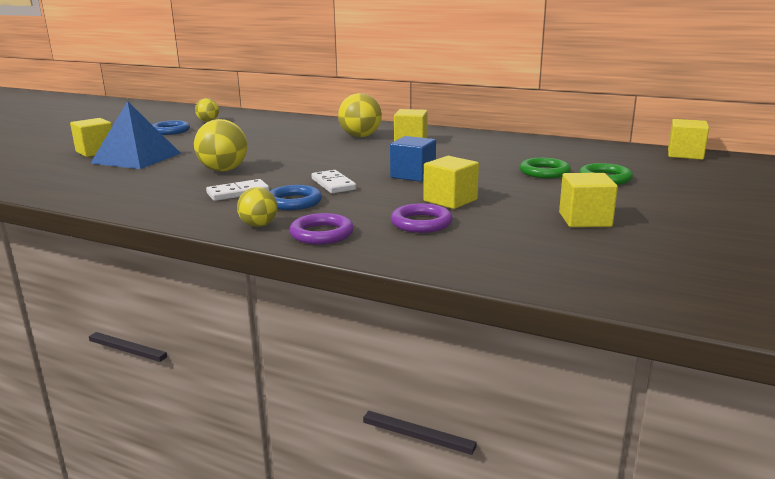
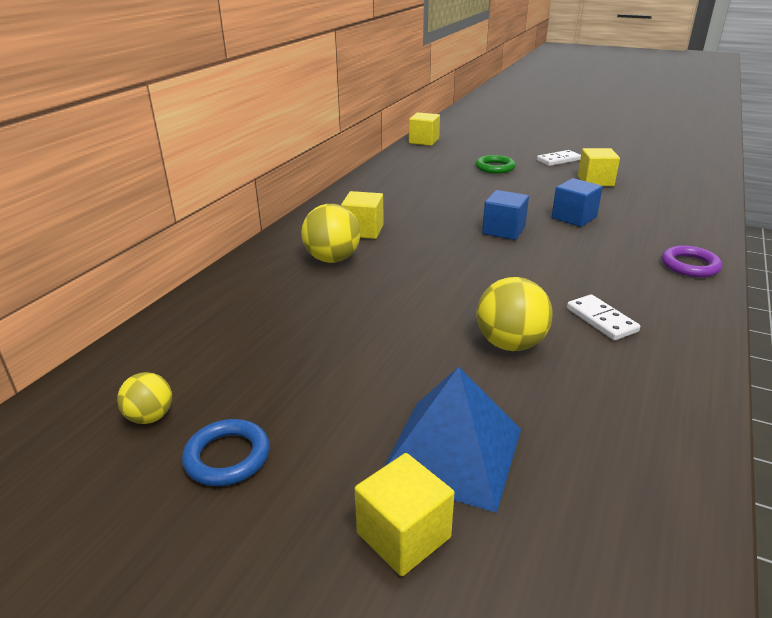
camera: 90 degrees left, 10 degrees up
(259, 225) = (692, 296): yellow ball -> none
(294, 202) = (615, 284): blue ring -> none
(333, 184) = (547, 267): white domino -> white domino (558, 160)
(421, 223) = (636, 228): purple ring -> none
(450, 200) = (574, 217): yellow cube -> blue cube
(544, 172) = (482, 183): green ring -> none

